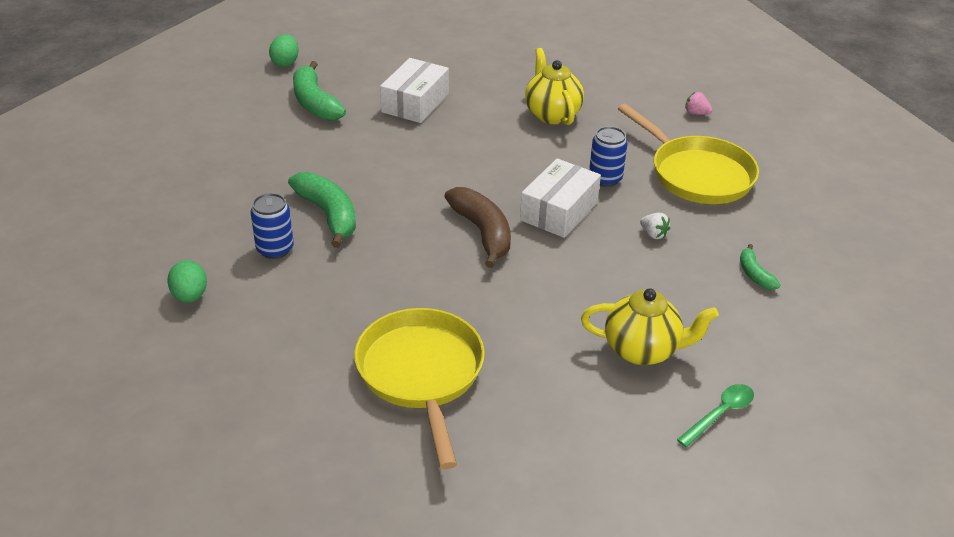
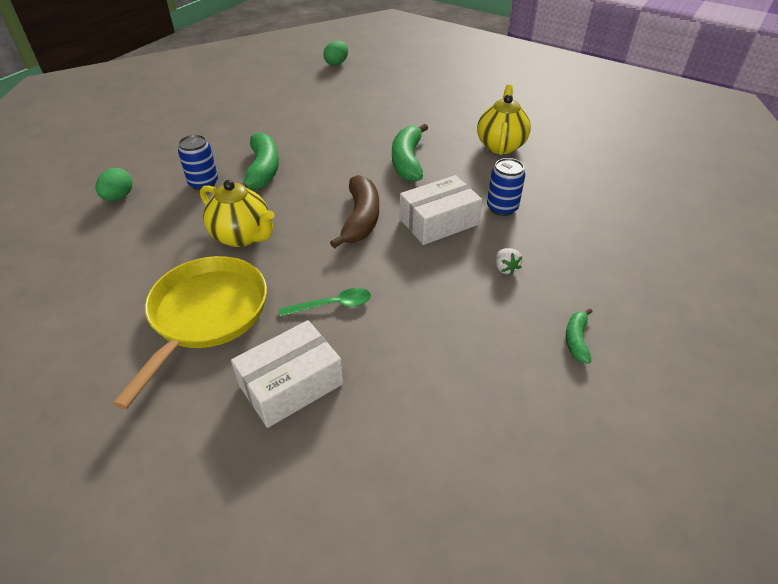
camera: 30 degrees right, 5 degrees up
(315, 102) = (330, 93): green banana -> green banana (407, 161)
(415, 103) = (400, 110): white box -> white box (291, 384)
(642, 350) = (404, 371): yellow teapot -> yellow teapot (242, 236)
(696, 113) = (633, 178): pink strawberry -> none
(696, 174) = (591, 229): yellow pan -> none
(720, 414) = (424, 469): green spoon -> green spoon (332, 305)

